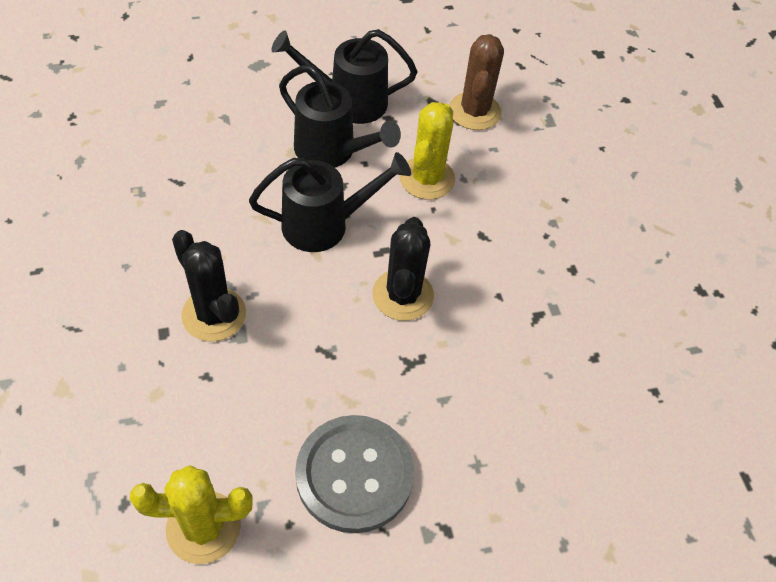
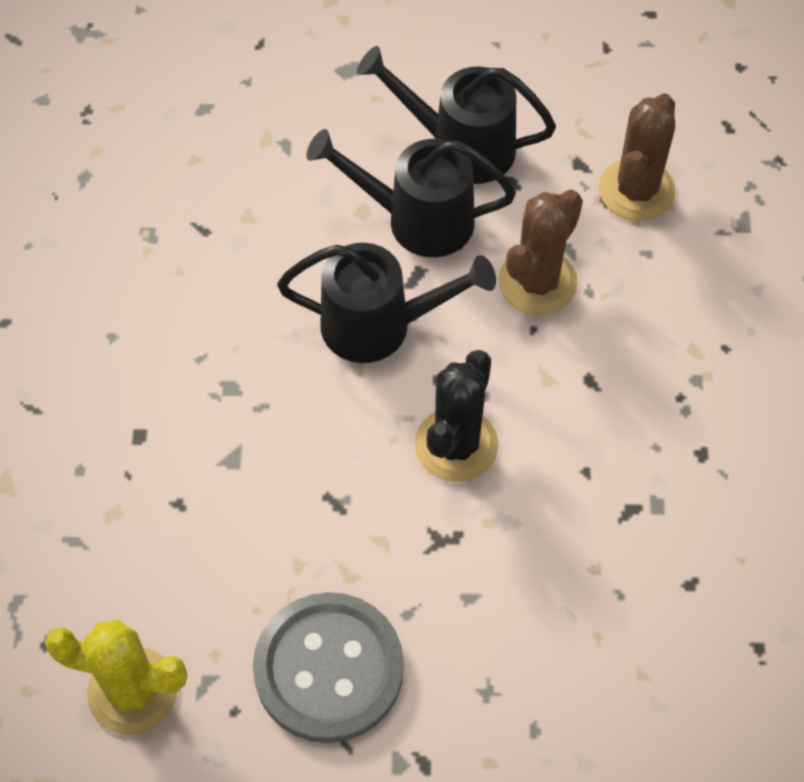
camera: 20 degrees right, 5 degrees up
(214, 314) = (206, 424): black cactus -> none
(332, 151) = (417, 219): black watering can -> black watering can turned 135 degrees clockwise
(427, 178) = (537, 282): yellow cactus -> brown cactus

